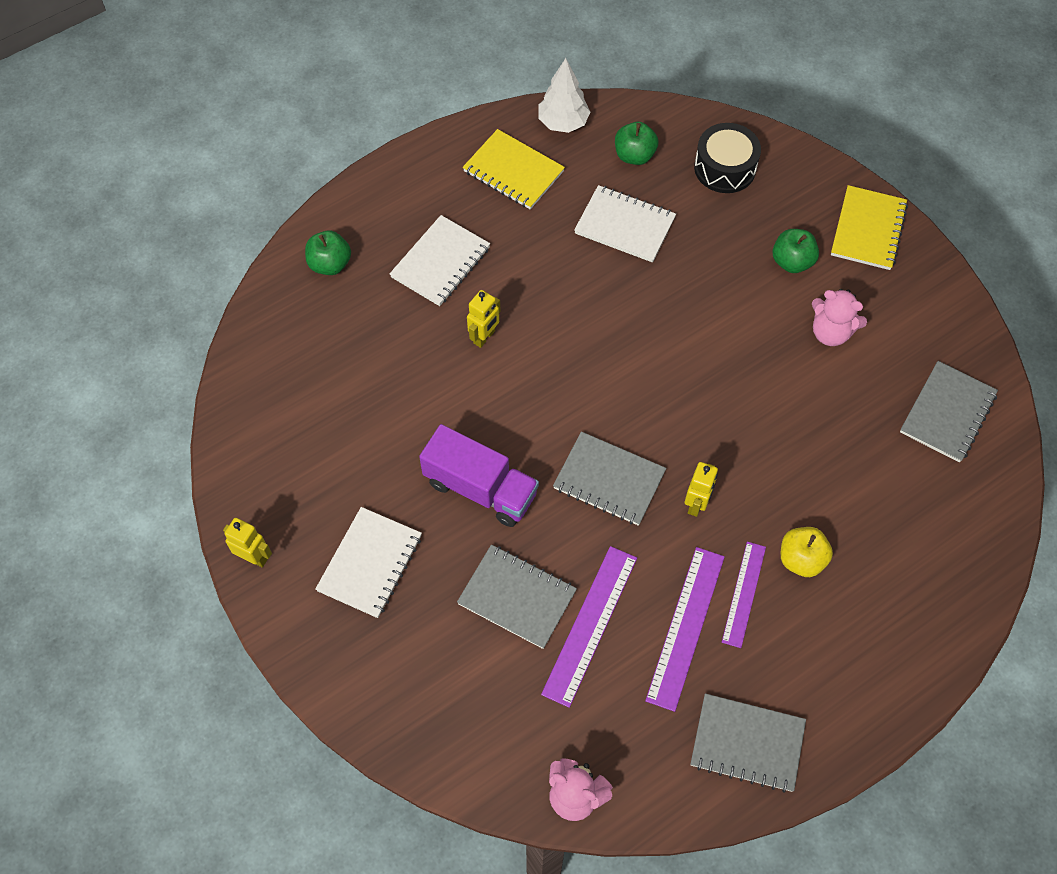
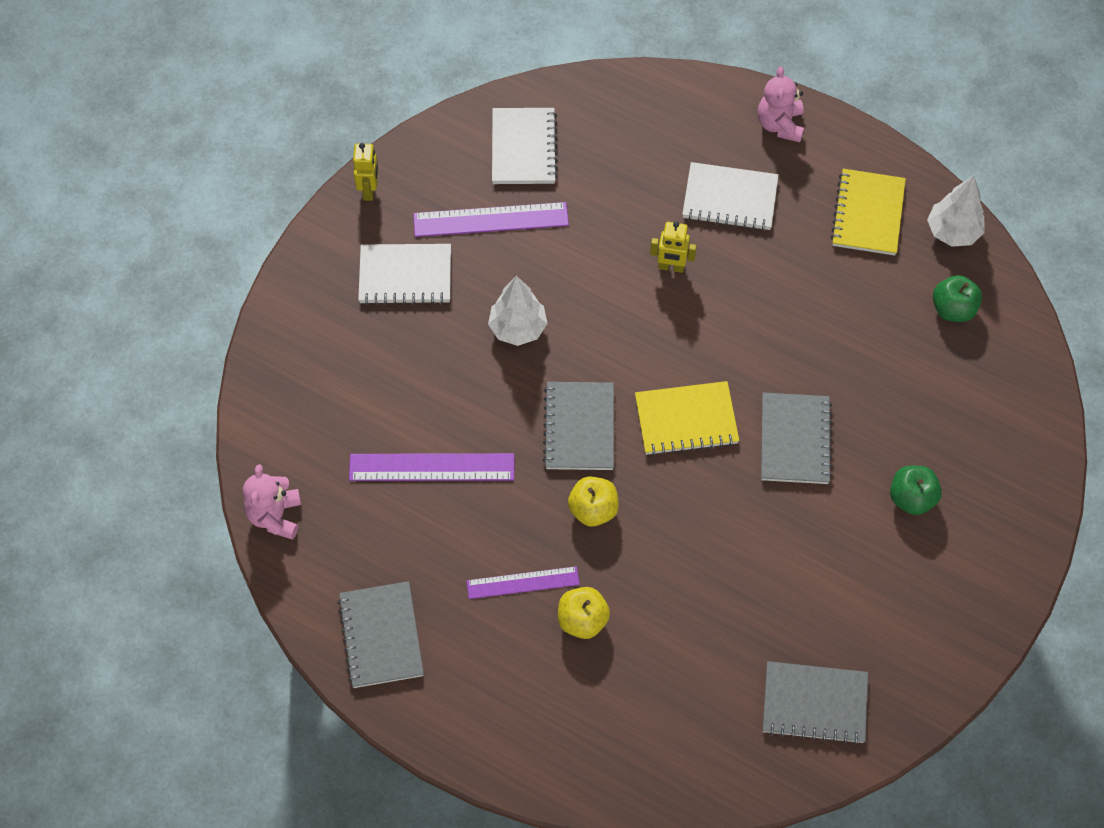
camera: 65 degrees right, 0 degrees up
(330, 264) = (677, 114): green apple -> none
(480, 488) = (517, 328): purple truck -> white tree
(517, 597) = (429, 400): grey notebook -> grey notebook (794, 440)
(625, 226) = (863, 333): white notebook -> white notebook (523, 148)
(685, 627) = (466, 545): purple ruler -> purple ruler (490, 220)
(696, 504) = (593, 510): yellow robot -> yellow apple
(725, 168) = (989, 396): black drum -> none
(830, 332) = (848, 563): pink teddy bear -> pink teddy bear (780, 125)
(868, 230) = (995, 557): yellow notebook -> yellow notebook (686, 420)

